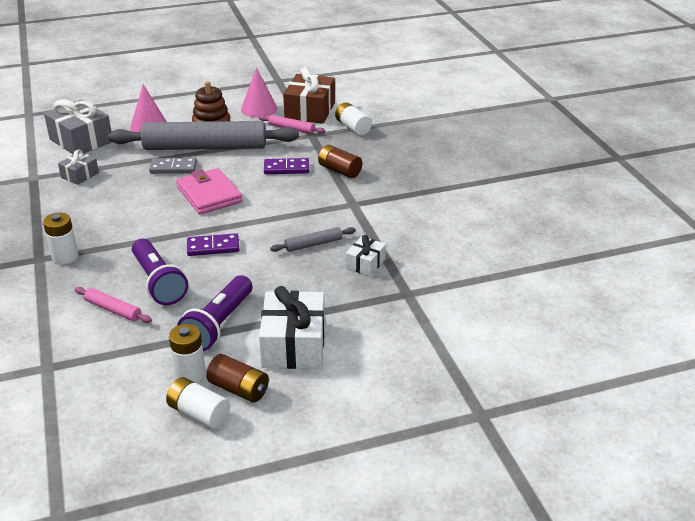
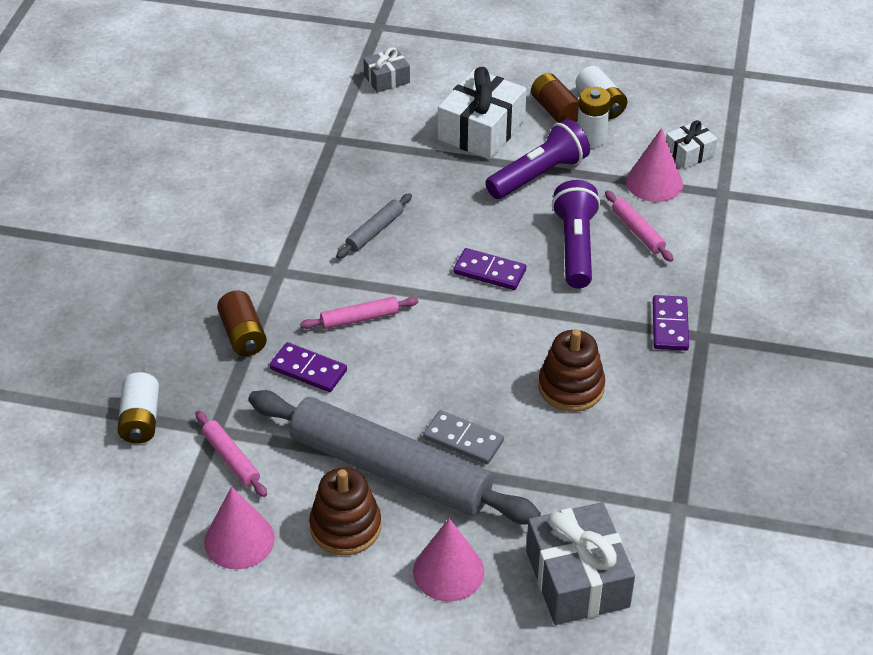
camera: 150 degrees left, 10 degrees up
(65, 257) = (670, 325): white battery -> purple domino
(80, 175) = (606, 482): grey gift -> grey gift (387, 79)
(113, 354) = (654, 182): none -> pink cone
(121, 206) = (571, 387): none -> brown stacking toy
(209, 195) = (444, 361): pink wallet -> none
(278, 198) = (360, 319): none -> pink rolling pin
(310, 111) = (164, 494): brown gift -> none
(313, 244) = (375, 231): grey rolling pin -> grey rolling pin turned 60 degrees counterclockwise
(365, 264) = (341, 185): white gift -> white gift (689, 153)

